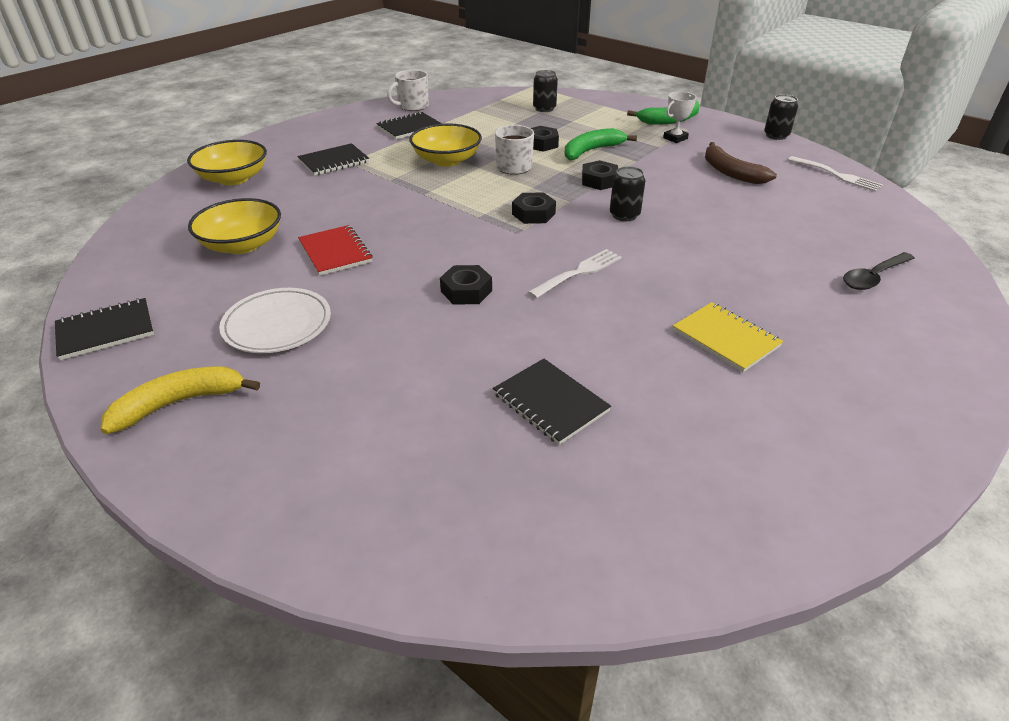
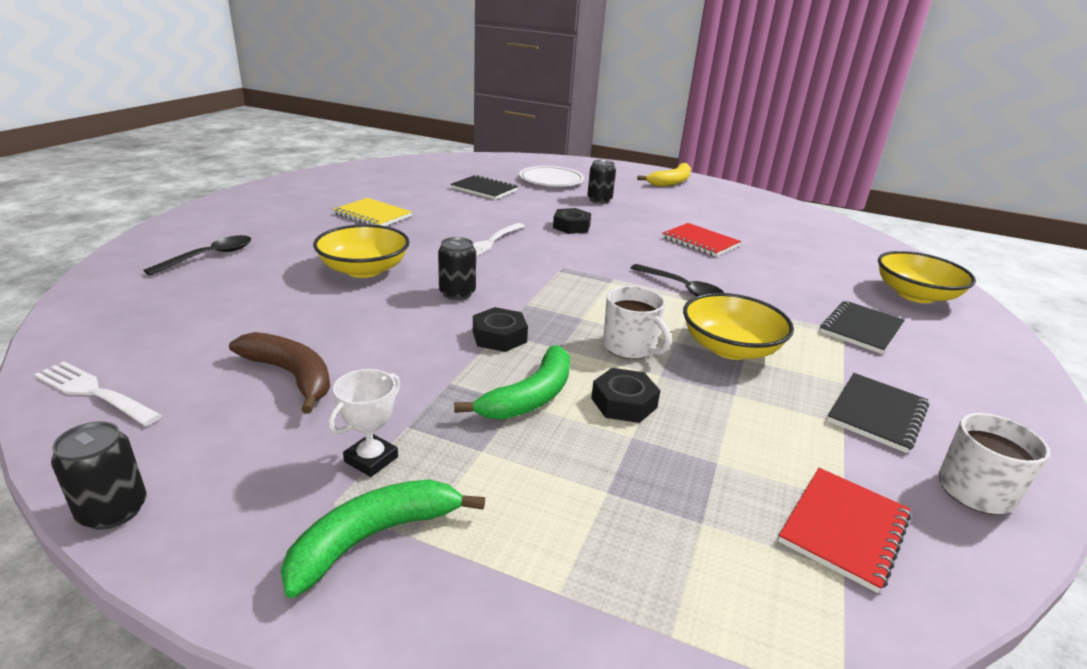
camera: 160 degrees right, 10 degrees down
(106, 331) = (762, 199): black notebook -> none
(242, 245) = (778, 241): yellow bowl -> yellow bowl (364, 270)
(277, 325) = (672, 206): white plate -> white plate (551, 180)
(427, 202) = (681, 288): none -> black spoon
(486, 105) = (844, 529): none -> red notebook
(533, 214) = (559, 286): black nut -> none
(544, 108) = (701, 538): black can -> black can (599, 200)

